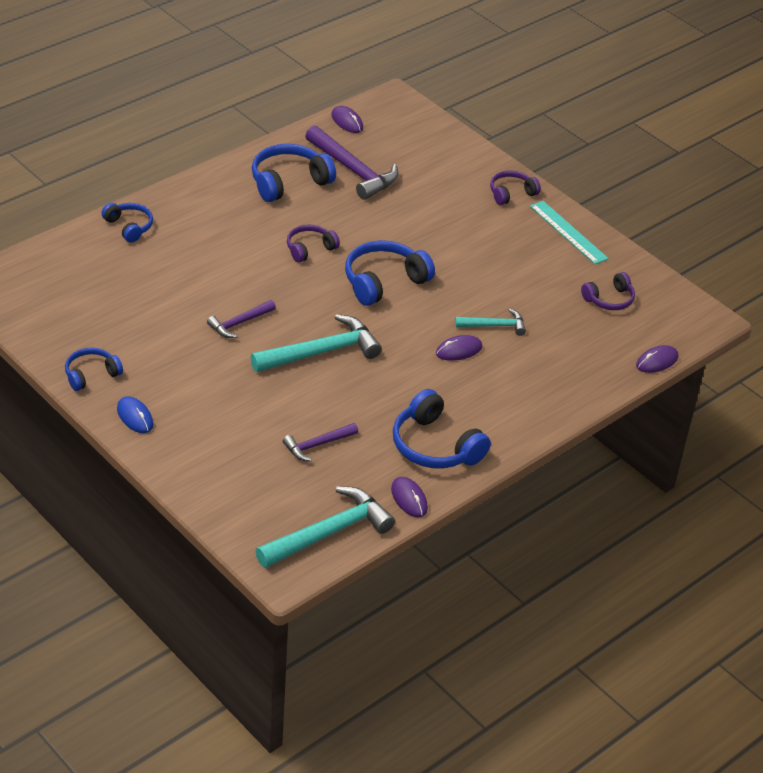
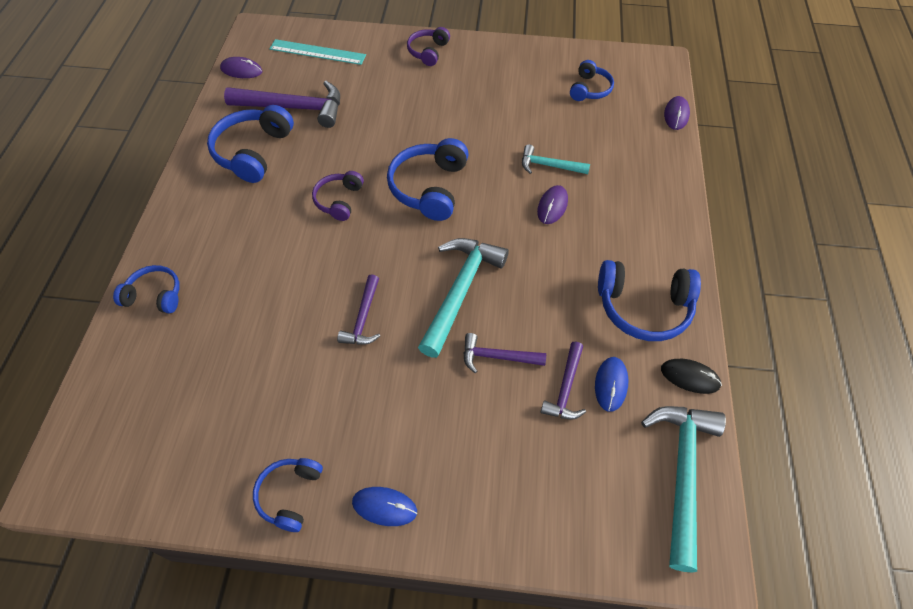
camera: 40 degrees left, 15 degrees up
(296, 400) = (497, 357): none -> purple hammer
(350, 464) = (611, 384): none -> blue mouse
(409, 499) = (690, 377): purple mouse -> black mouse
(494, 326) = (549, 166): turquoise hammer -> turquoise hammer turned 120 degrees counterclockwise
(568, 232) = (500, 56): turquoise ruler -> turquoise ruler (317, 52)
(609, 299) = (589, 89): purple headphones -> blue headphones

